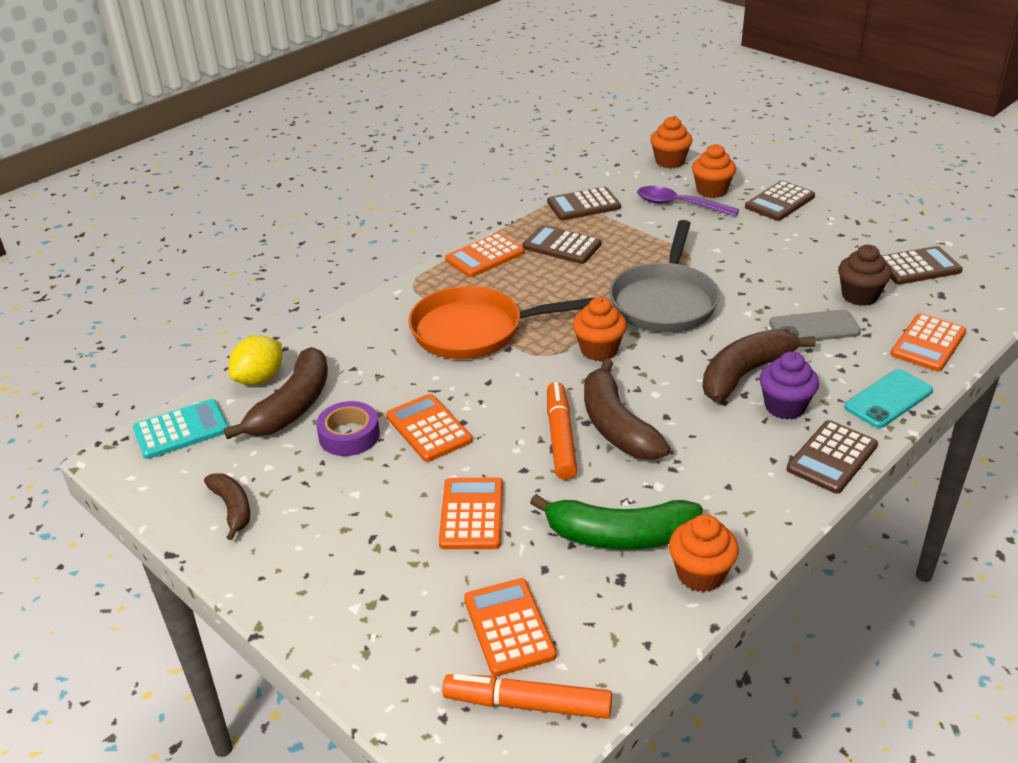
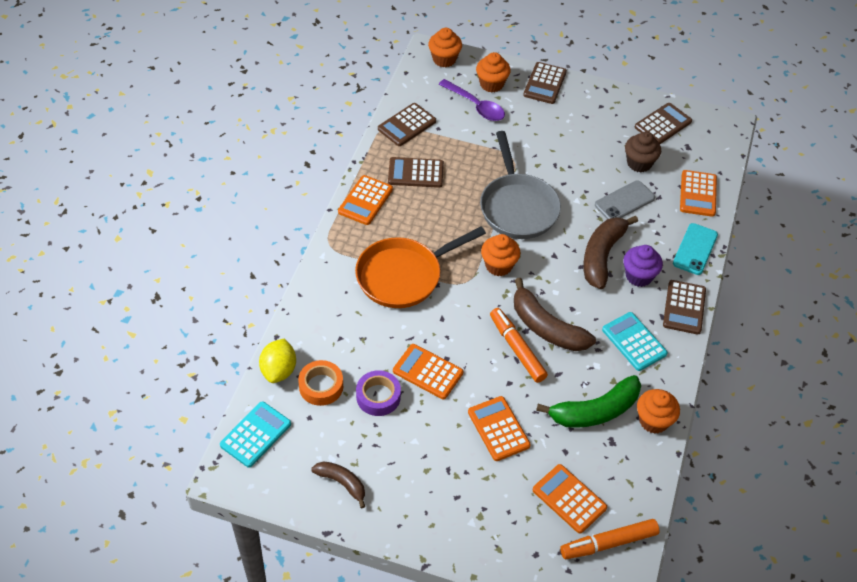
camera: 30 degrees left, 15 degrees up
(292, 406) = (321, 386): brown banana -> orange tape
(678, 205) = (476, 106): purple spoon -> purple spoon turned 135 degrees counterclockwise
(731, 475) = (634, 342): none -> turquoise calculator

